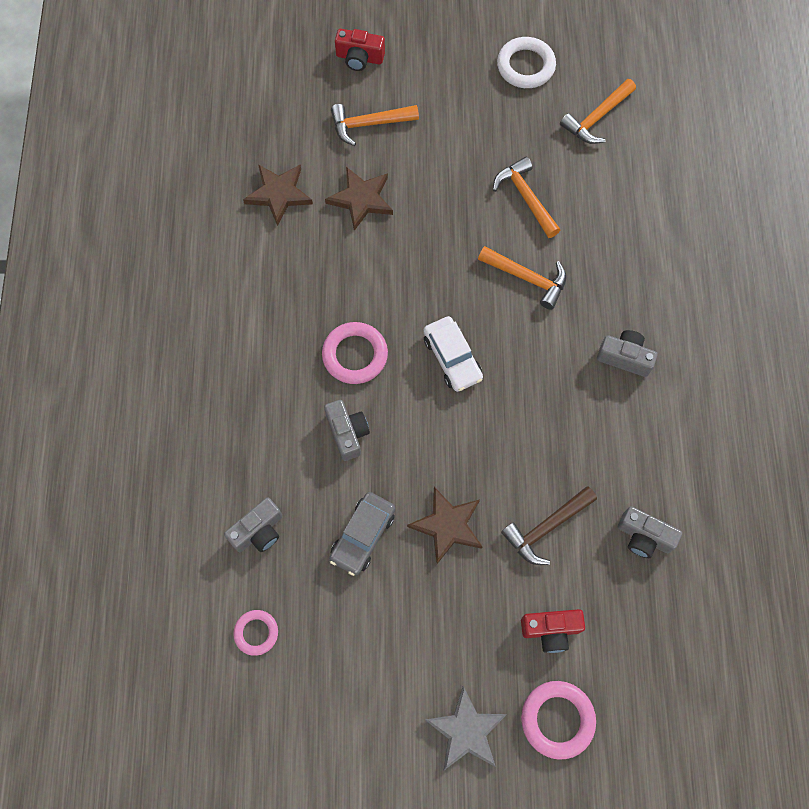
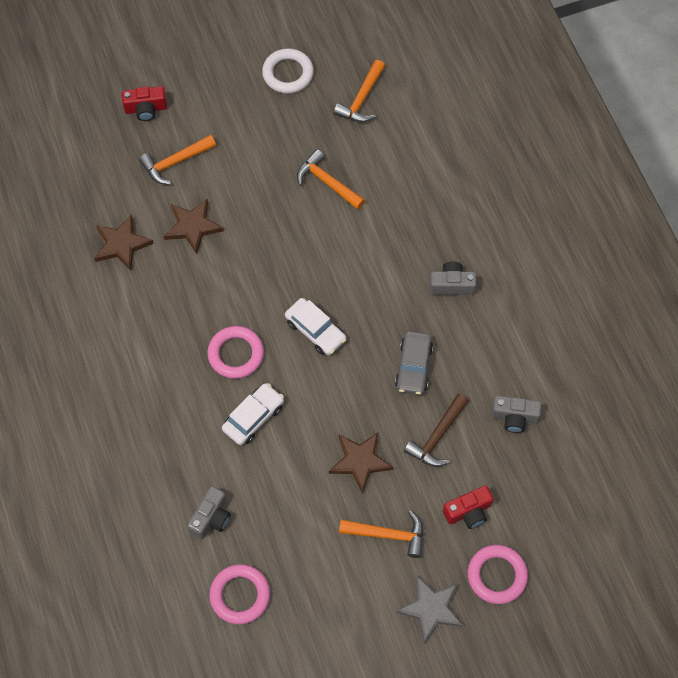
camera: 20 degrees left, 5 degrees down
(256, 633) = (240, 595): pink ring -> pink ring, size x1.62
(347, 433) = (253, 417): grey camera -> white car
(363, 536) = (296, 492): grey car -> grey car (413, 367)
(527, 278) = (352, 247): orange hammer -> orange hammer (388, 535)

